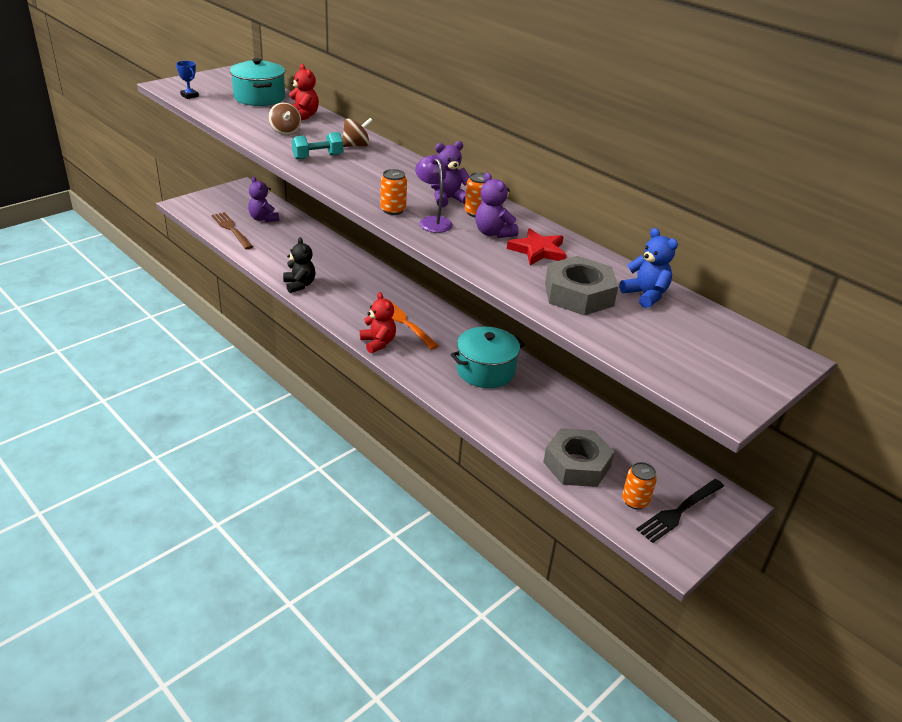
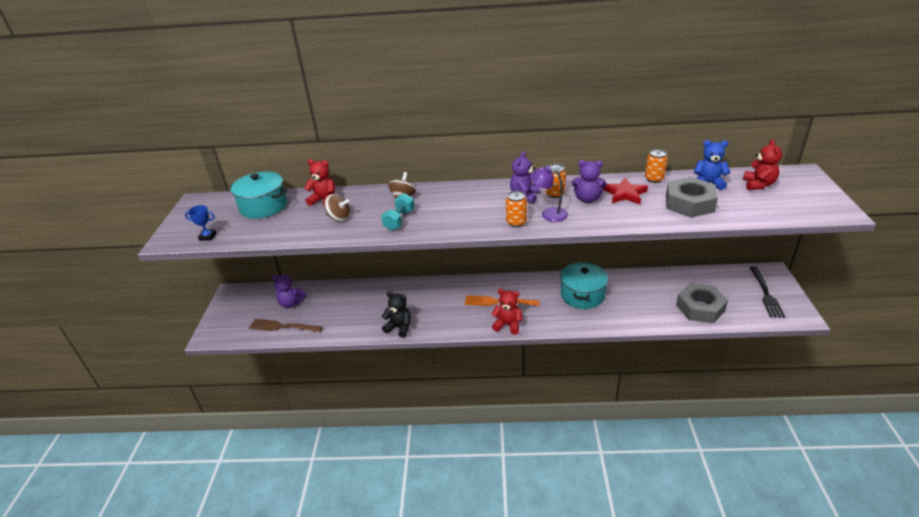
camera: 40 degrees left, 0 degrees up
(635, 501) = (746, 304): orange can -> orange can (654, 179)
(699, 330) = (758, 185): none -> red teddy bear

